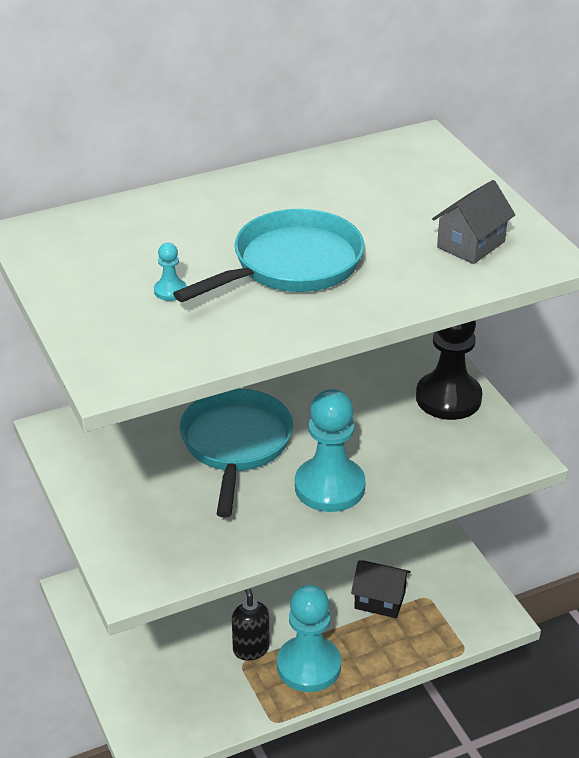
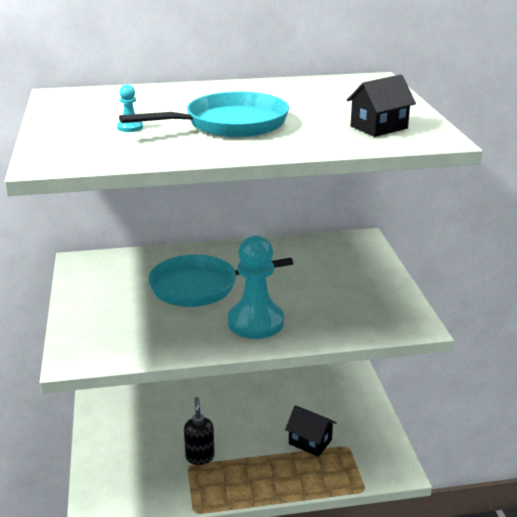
camera: 15 degrees right, 10 degrees down
(236, 444) = (200, 287): turquoise pan -> turquoise pan turned 120 degrees counterclockwise
(308, 666) = (238, 477): turquoise pawn -> none
(448, 398) = (374, 281): black pawn -> none
(471, 244) = (378, 127): grey house -> black house

